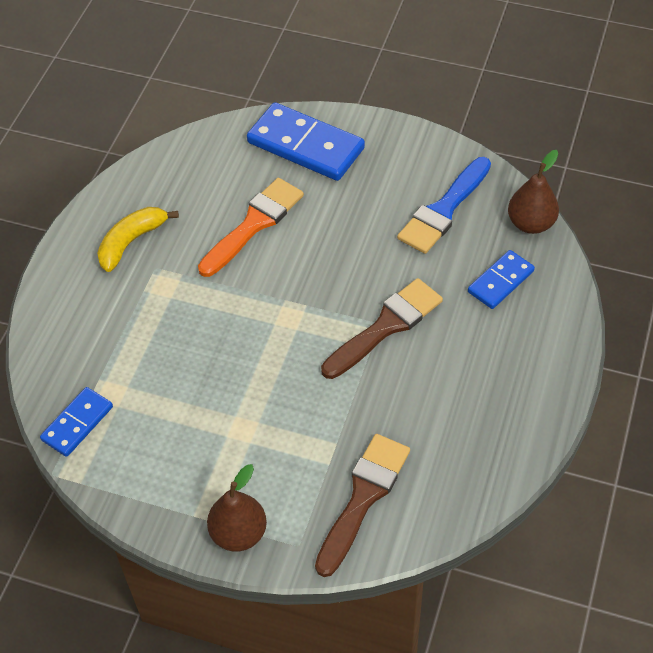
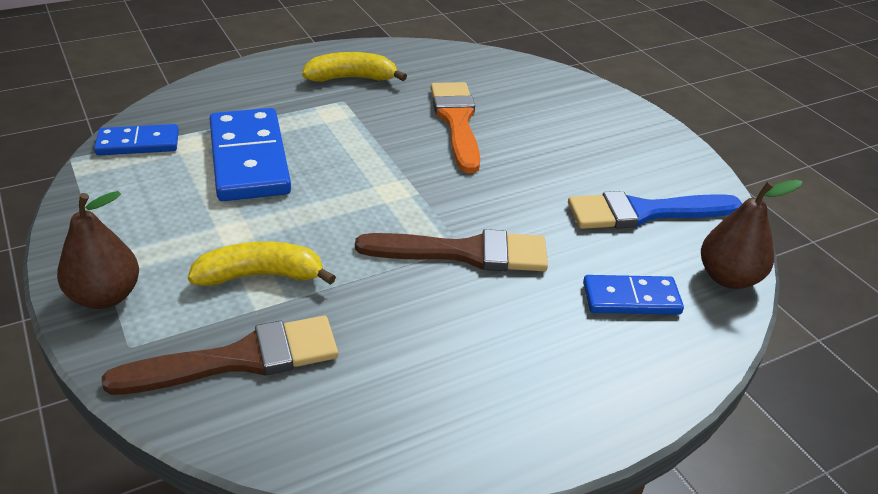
camera: 40 degrees right, 15 degrees down
(254, 224) = (457, 122): orange brush -> orange brush turned 90 degrees counterclockwise
(301, 442) = (260, 276): none -> yellow banana
(305, 146) = (573, 105): blue domino -> blue domino (249, 159)

